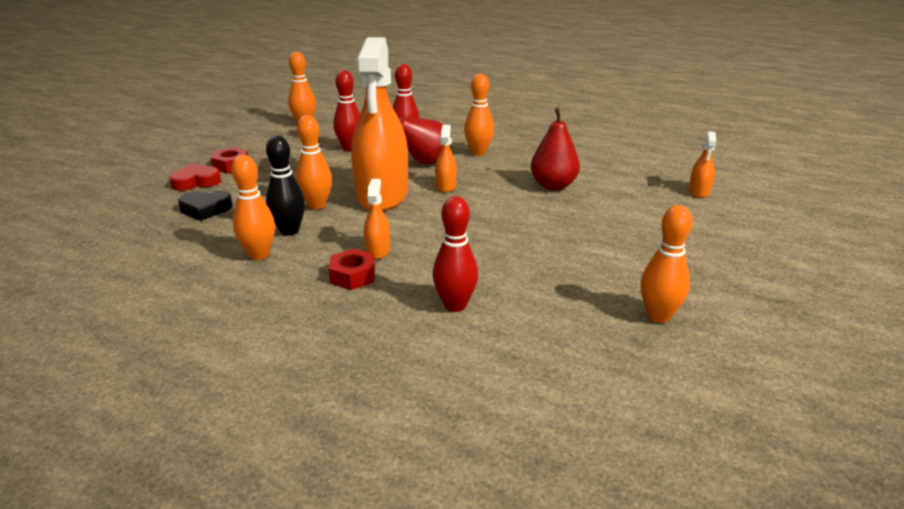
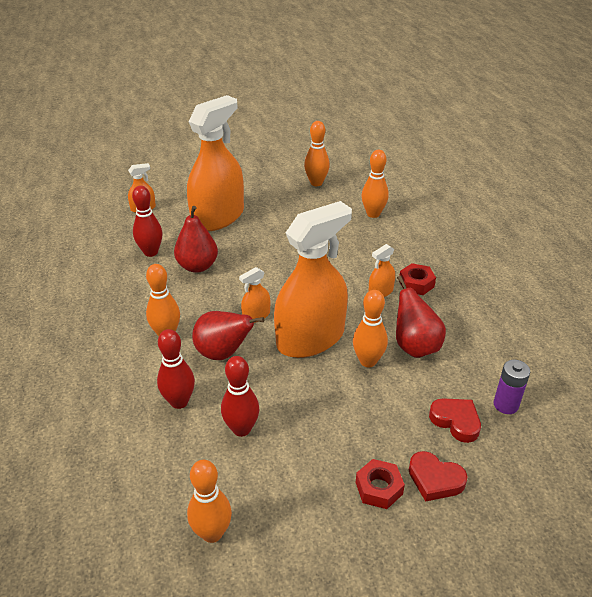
camera: 130 degrees left, 10 degrees up
(168, 235) = (506, 405): none -> purple battery
(205, 209) = (456, 421): black heart -> red heart
(259, 254) = (455, 337): orange bowling pin -> orange bowling pin (373, 214)
(289, 231) = (415, 346): black bowling pin -> red pear
(455, 305) = (389, 237): red bowling pin -> red bowling pin (151, 252)
(636, 221) = (218, 217): none -> orange spray bottle

